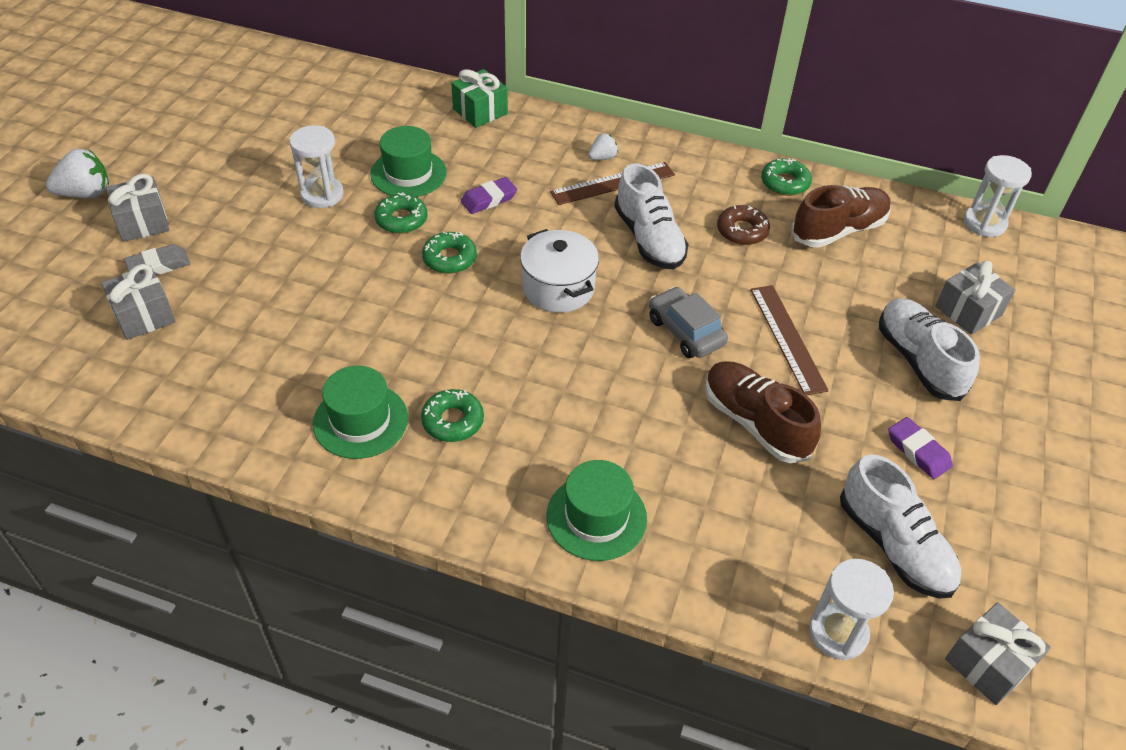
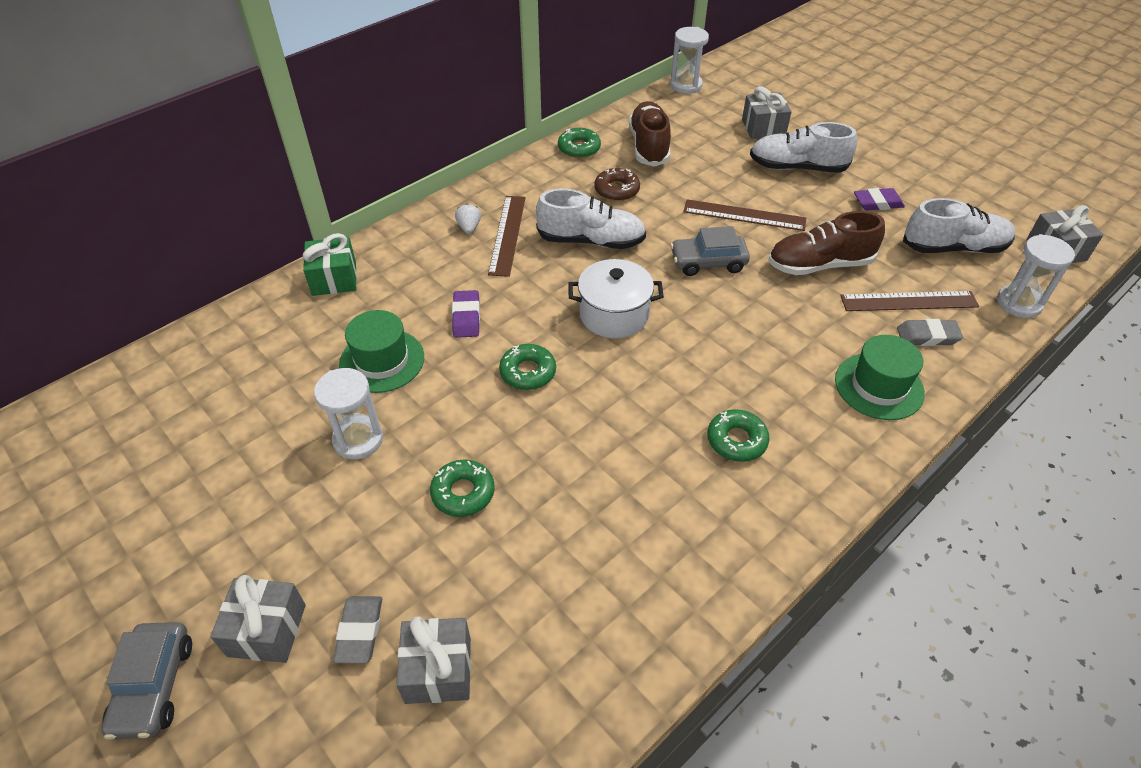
camera: 60 degrees left, 0 degrees up
(86, 194) = (154, 686): white strawberry -> grey car
(360, 421) = (704, 509): green hat -> none
(401, 219) = (447, 388): green donut -> green donut (463, 493)
(707, 547) = (927, 336): none -> grey eraser
(755, 518) = (909, 301): none -> brown ruler

